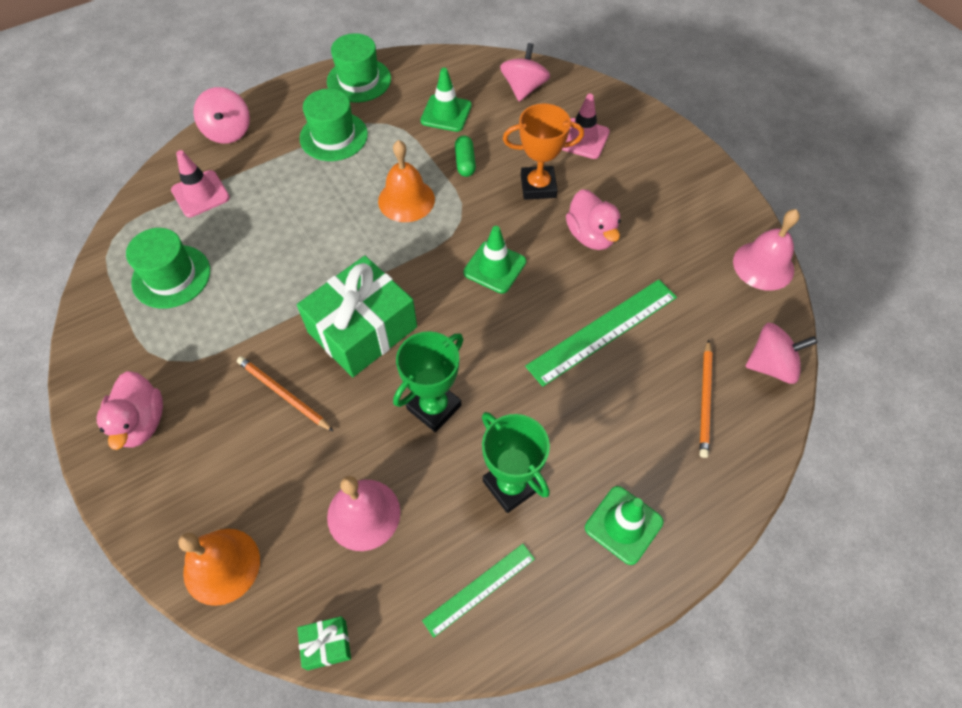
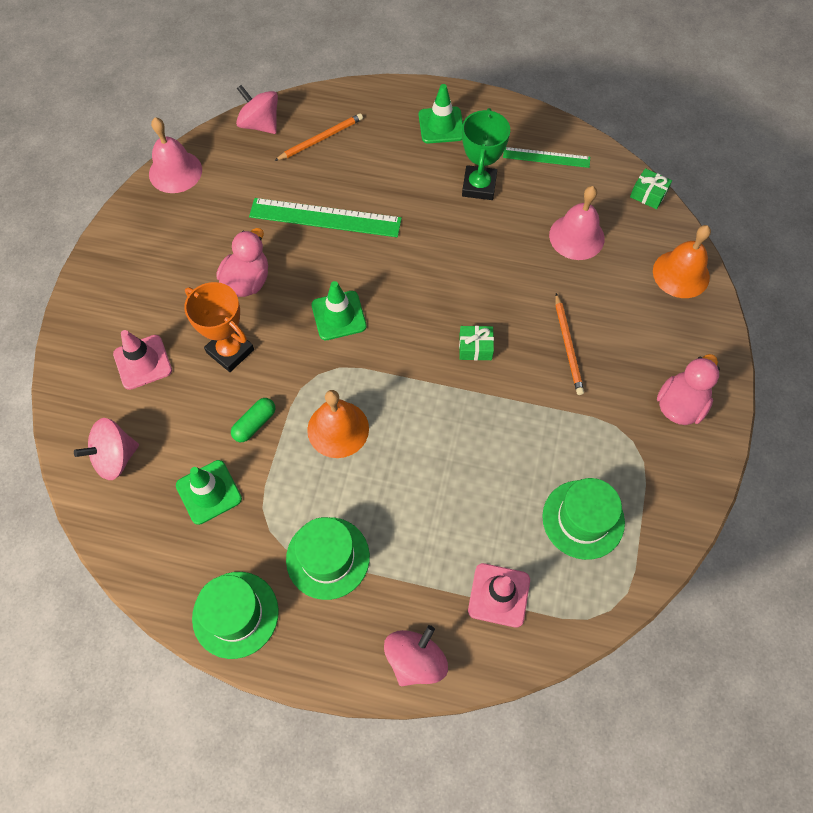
camera: 135 degrees left, 5 degrees up
(362, 329) = (475, 347): green gift -> green gift, size x0.42
(434, 407) = (479, 259): green trophy -> none

